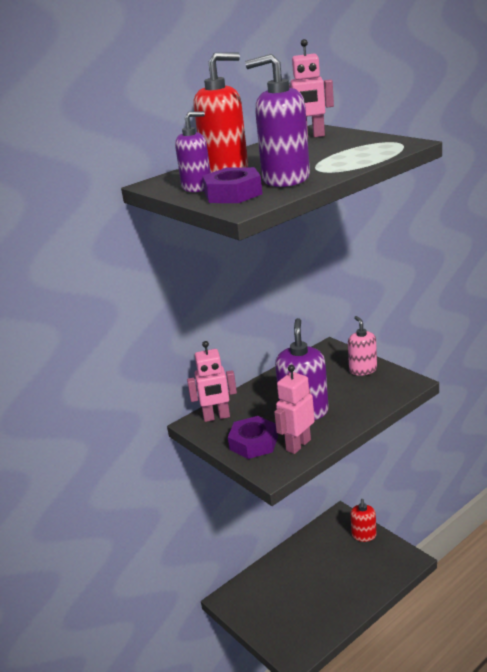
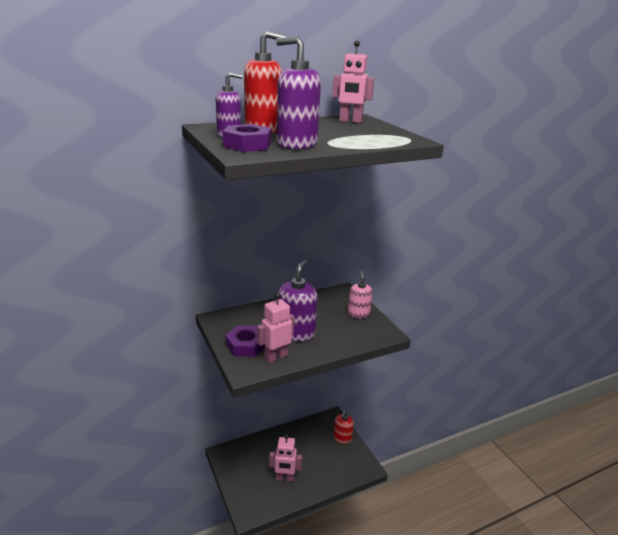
camera: 10 degrees right, 0 degrees up
(216, 417) = (232, 318): pink robot -> pink robot (285, 478)

